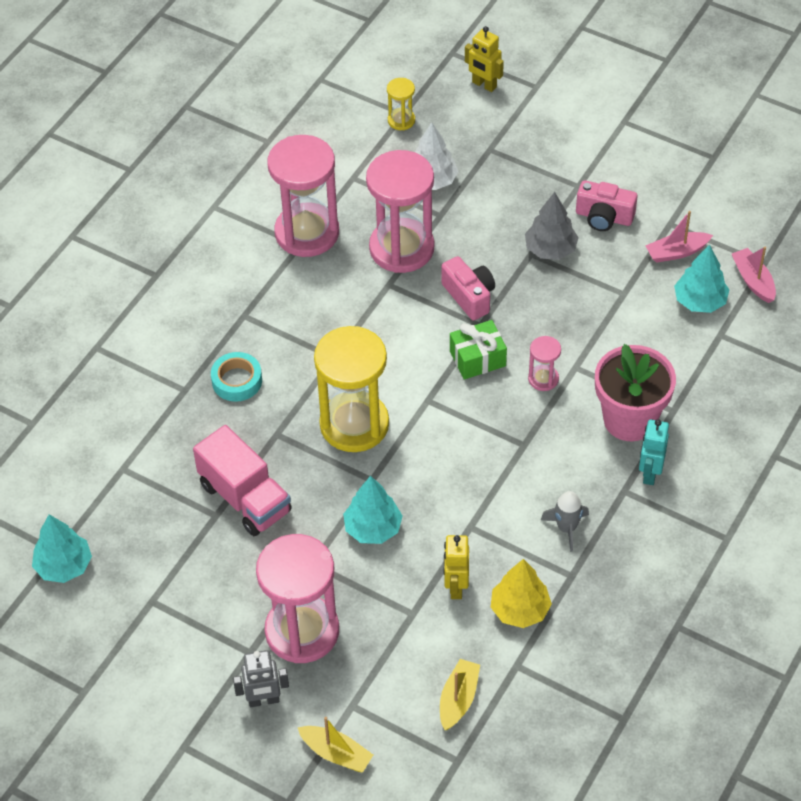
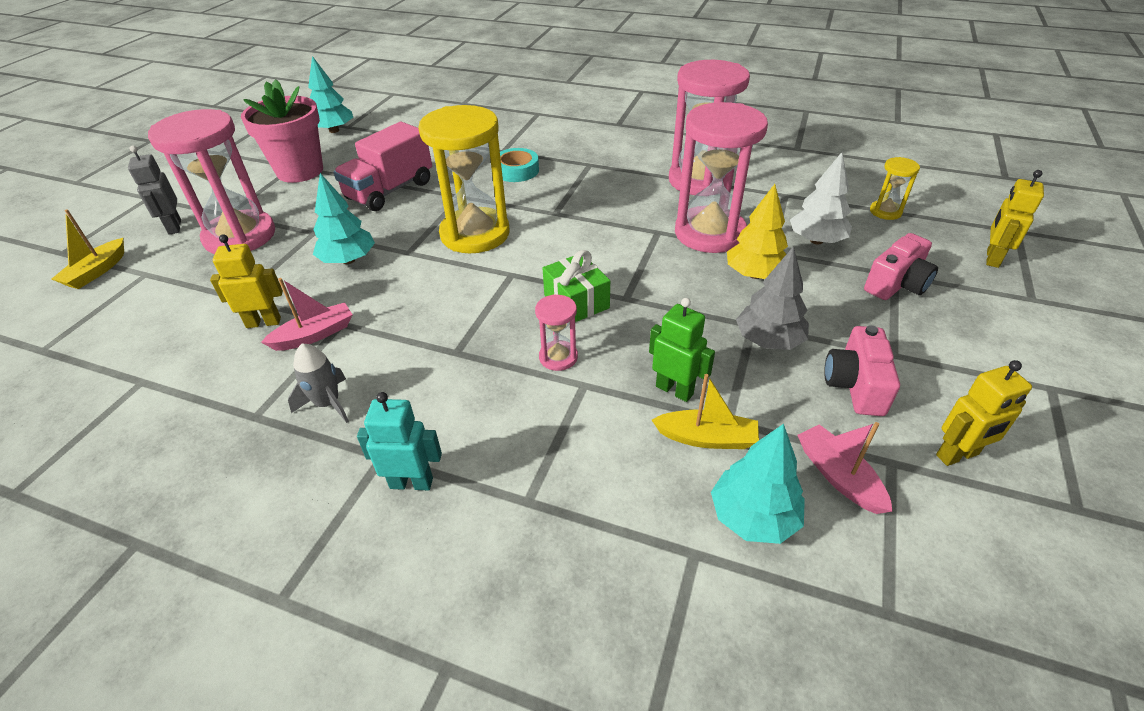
camera: 80 degrees right, 10 degrees down
(458, 699) = (118, 341): yellow boat -> yellow boat (707, 438)
(469, 296) = (664, 285): pink camera -> pink camera (896, 284)
(520, 609) = (218, 375): yellow tree -> yellow tree (755, 274)
(590, 315) = (674, 390): none -> green robot
(629, 420) = (504, 450): pink flower pot -> pink flower pot (300, 171)
(669, 191) = (957, 455): none -> yellow robot
(753, 280) = (836, 597): pink boat -> pink boat (315, 335)

